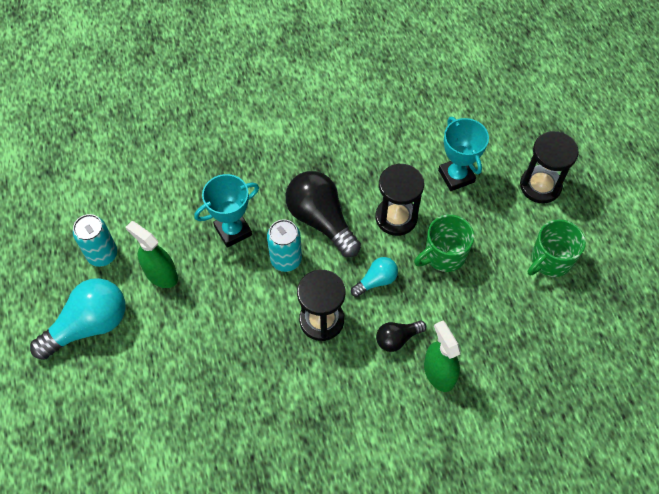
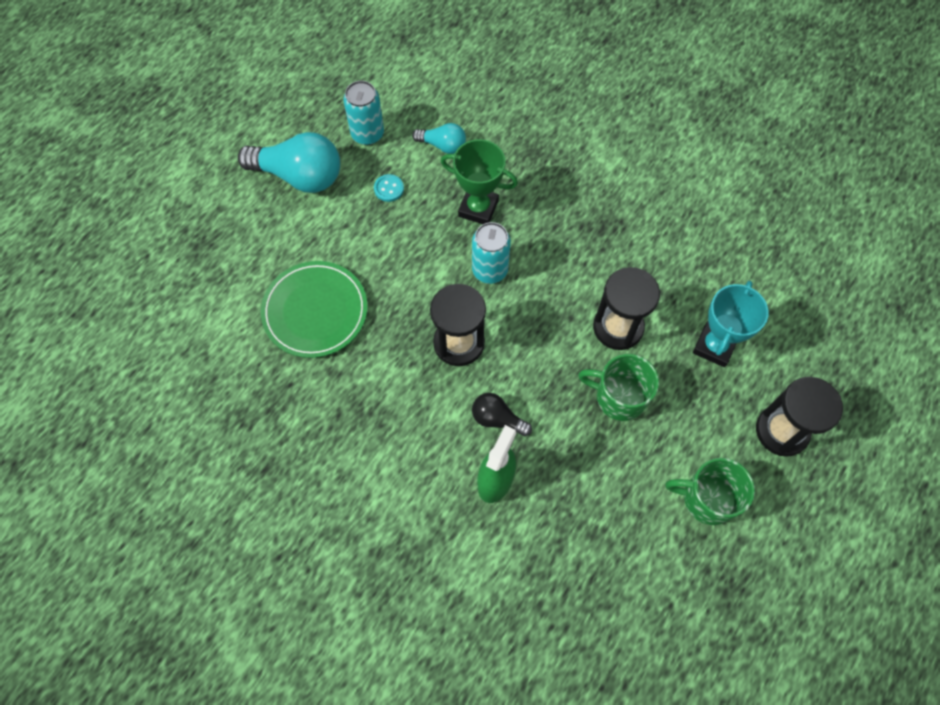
camera: 50 degrees right, 5 degrees up
(161, 274) = (389, 189): green spray bottle -> turquoise button
(210, 396) = (315, 311): none -> green plate
(233, 230) = (478, 208): turquoise trophy -> green trophy
(321, 220) = (554, 268): black light bulb -> none
(376, 281) = (538, 358): turquoise light bulb -> turquoise light bulb (443, 145)

